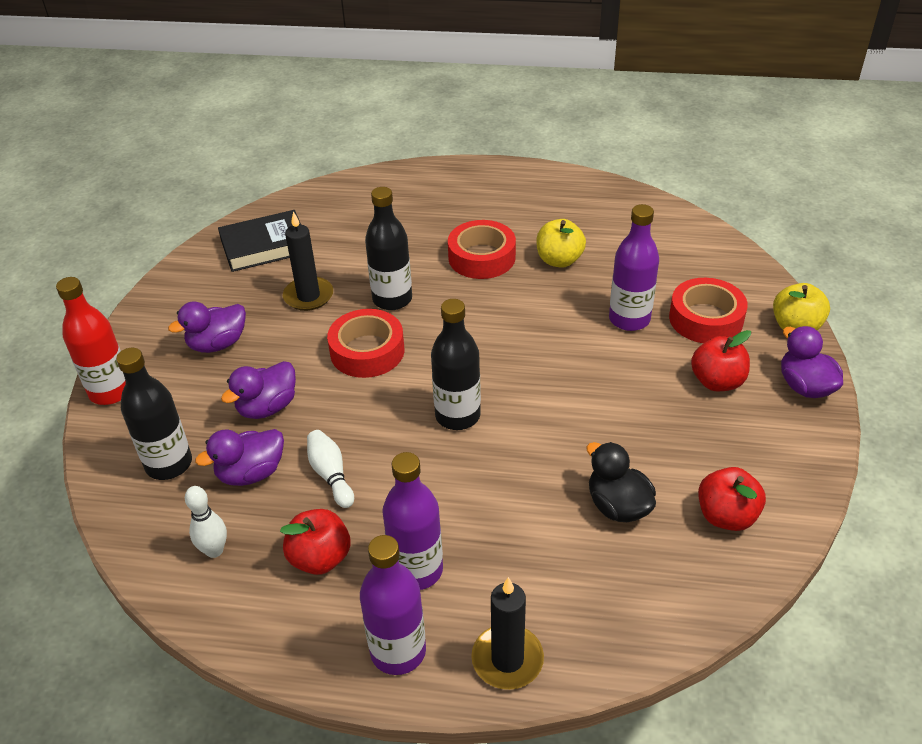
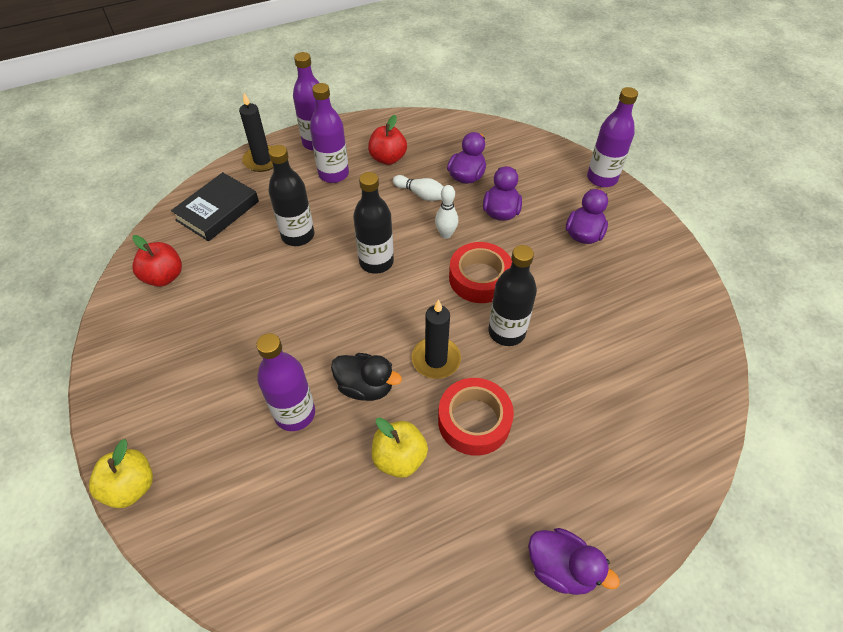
camera: 145 degrees right, 10 degrees up
(111, 391) = (602, 178): red bottle -> purple bottle
(169, 464) = (515, 161): black bottle -> black bottle (298, 235)
(214, 550) = (443, 139): white bowling pin -> white bowling pin (446, 234)
(265, 246) = (665, 331): black book -> black book (218, 211)
(308, 296) = (571, 302): black candle -> black candle (436, 359)
(618, 506) = (237, 253): black duck -> black duck (365, 387)
(706, 319) = (223, 451): red tape -> none
(717, 381) = (195, 382): red apple -> none
(805, 386) = (117, 414): purple duck -> purple duck (561, 568)

